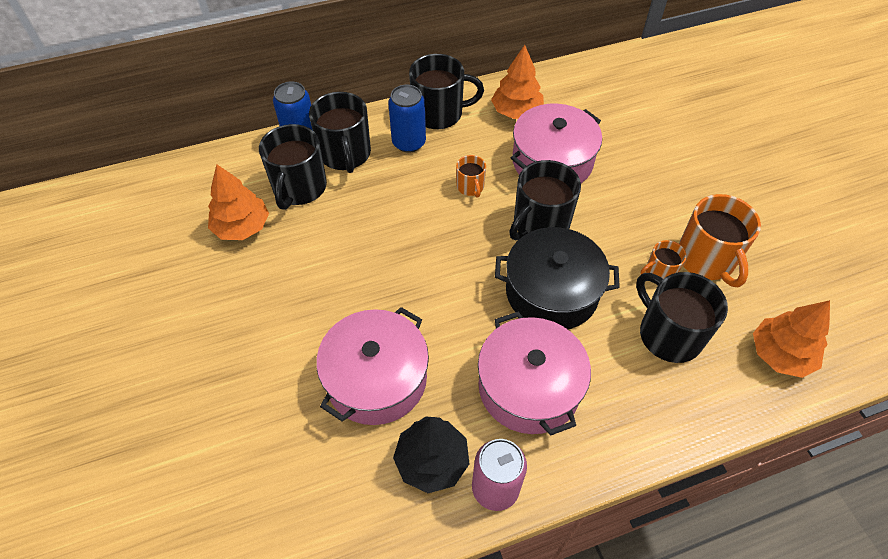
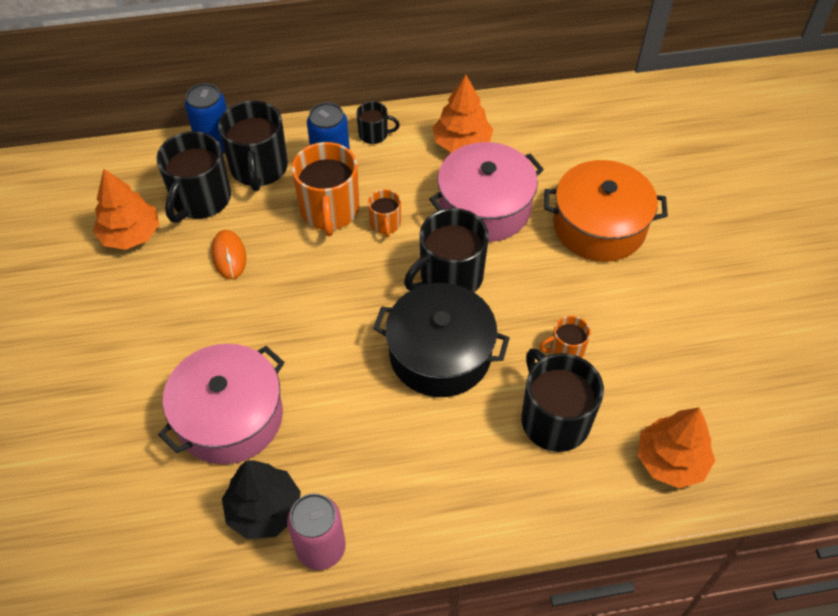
camera: 10 degrees right, 0 degrees up
(338, 233) = (229, 256): none -> orange mouse
(439, 113) = (374, 134): black mug -> black mug, size x0.52
(529, 387) = (385, 451): pink pot -> none
(653, 164) = (599, 226): none -> orange pot
(706, 259) = (624, 343): orange mug -> orange mug (329, 211)

